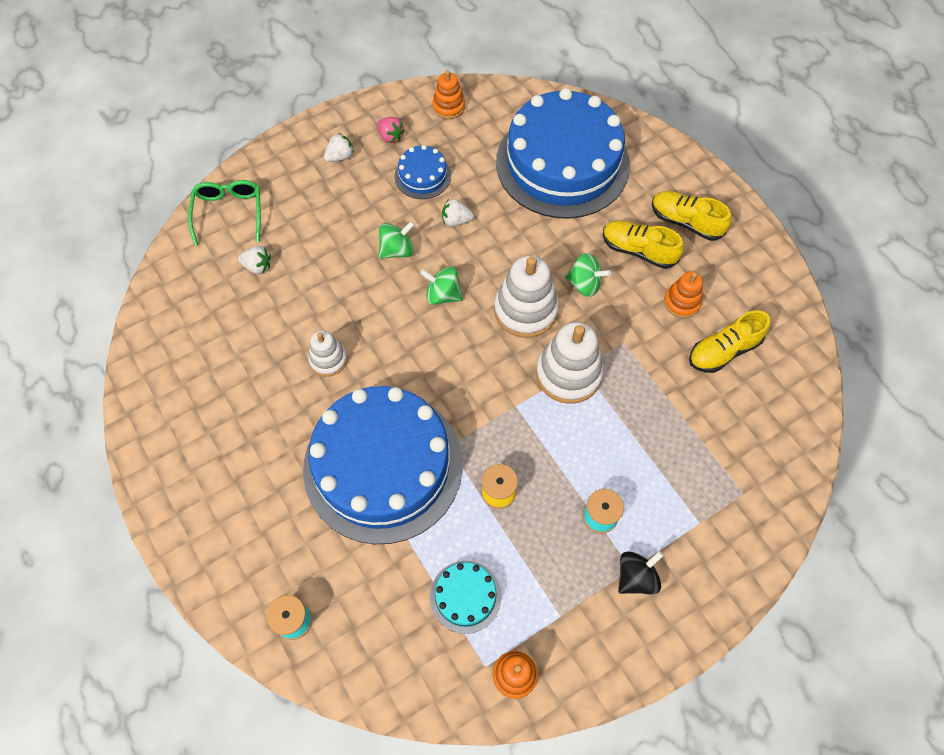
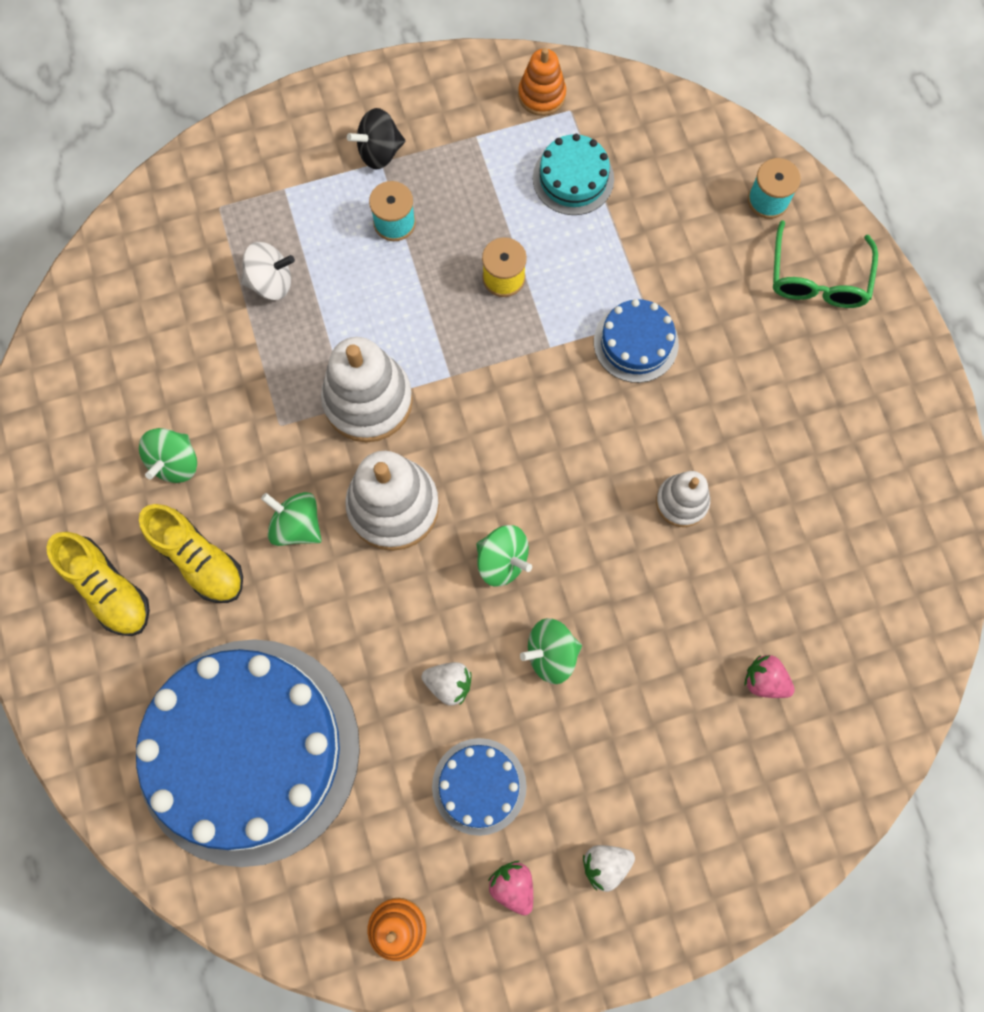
camera: 165 degrees left, 10 degrees up
(229, 213) = (801, 794): green glasses -> green glasses (818, 277)
(257, 266) = (764, 680): white strawberry -> pink strawberry
(383, 465) = (636, 342): blue cake -> blue cake, size x0.42
(675, 442) = (271, 282): none -> white spinning top
(681, 302) = (175, 462): orange stacking toy -> green spinning top
(723, 351) = (154, 380): yellow shoe -> none

